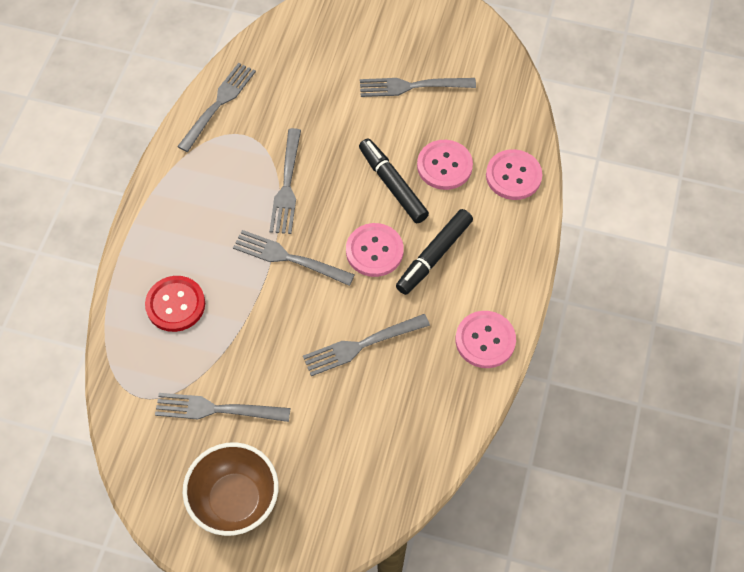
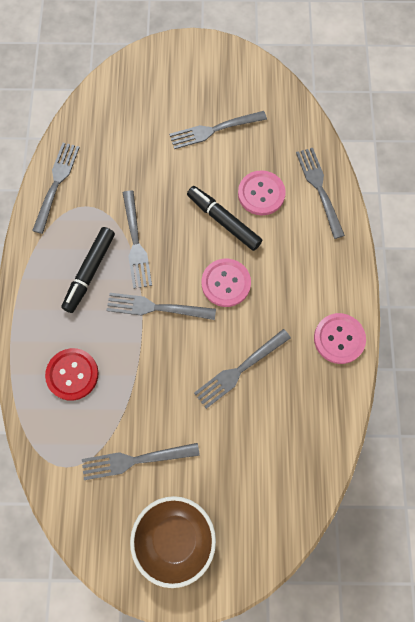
camera: 15 degrees left, 10 degrees up
(434, 256) = (275, 275): black marker -> black marker (89, 272)
(513, 176) = (319, 189): pink button -> grey fork

